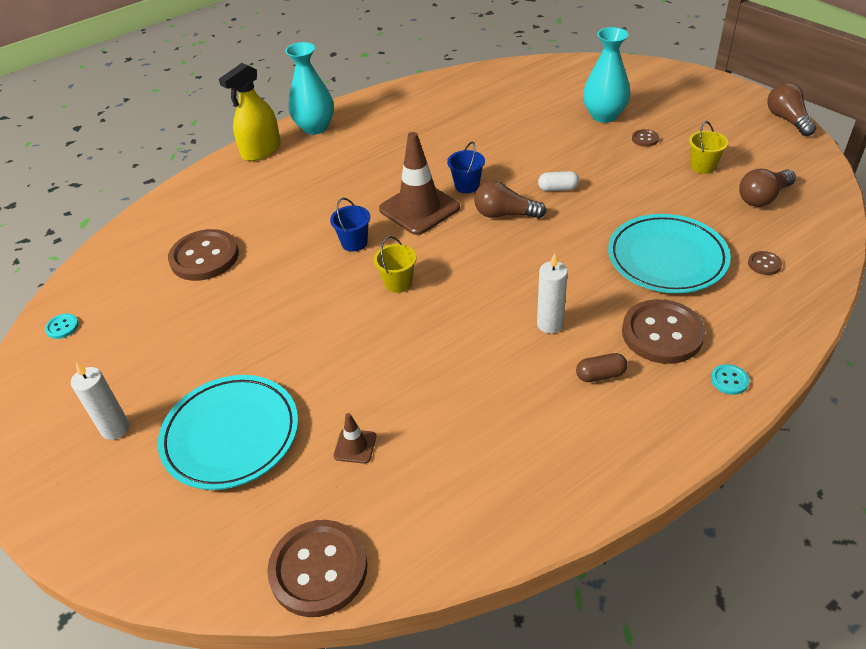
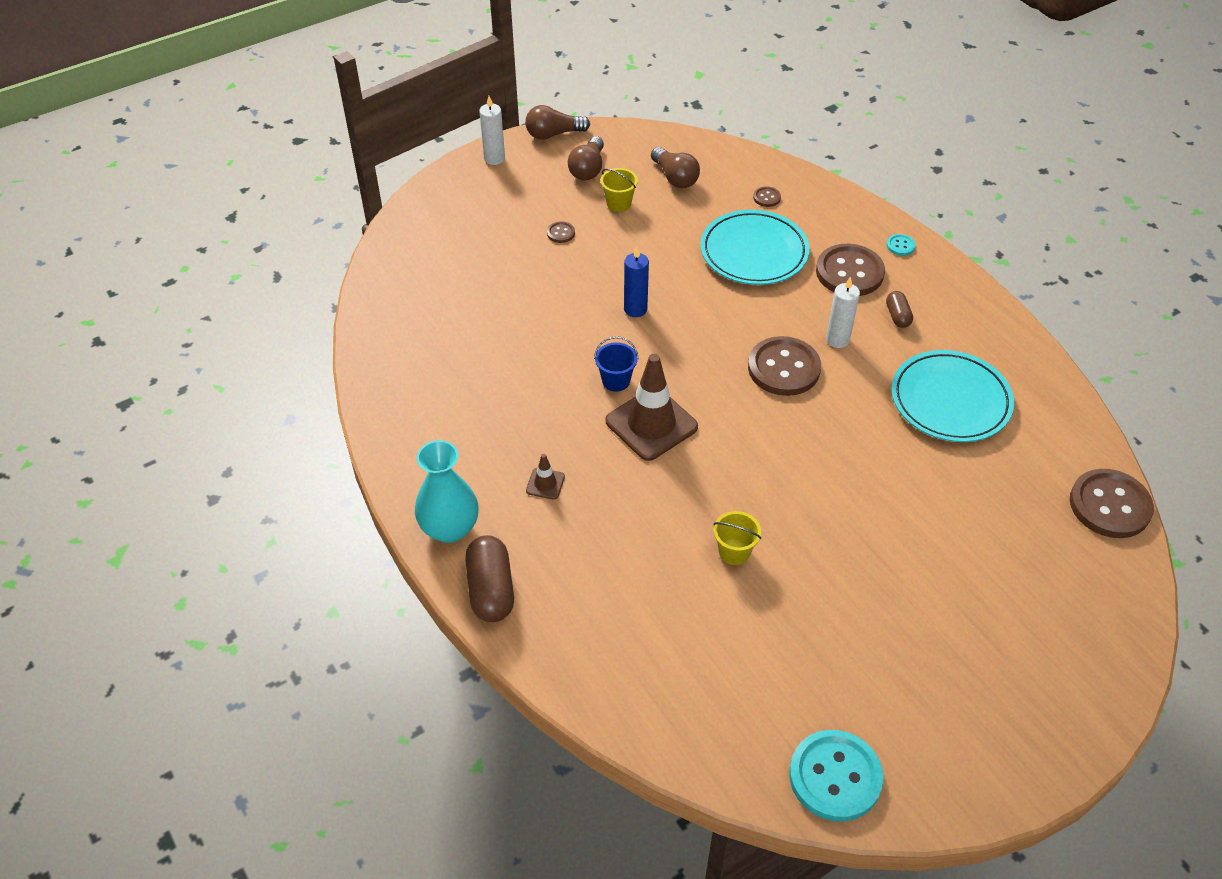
camera: 90 degrees left, 5 degrees up
(62, 327) = (835, 777): turquoise button -> turquoise button, size x2.33
(115, 429) = (985, 684): white candle -> white candle (494, 158)
(204, 257) = (715, 634): brown button -> brown button (783, 368)
(231, 435) = (983, 579): turquoise plate -> turquoise plate (950, 400)
(261, 150) = (491, 589): yellow spray bottle -> brown capsule
(354, 243) = (705, 483): blue bucket -> none
(355, 446) = (987, 482): brown traffic cone -> brown traffic cone (545, 484)
(398, 283) = (775, 446): yellow bucket -> yellow bucket (734, 552)
(505, 214) = (672, 354): brown light bulb -> brown light bulb (588, 169)
(558, 188) = (635, 309): white capsule -> blue candle
(604, 115) = (506, 255): turquoise vase -> none

